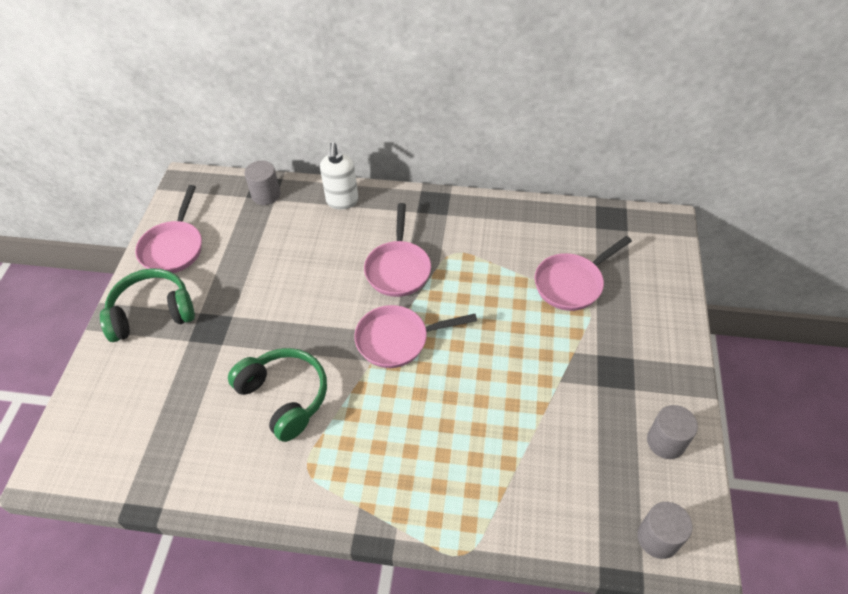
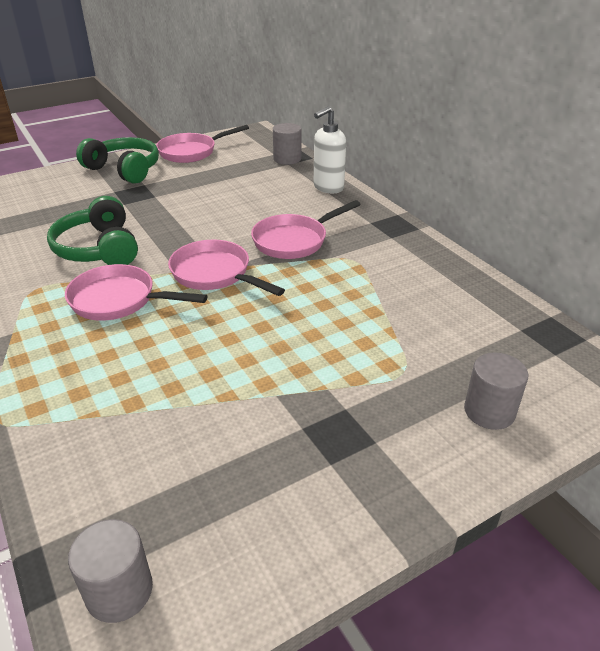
camera: 50 degrees right, 15 degrees down
(284, 397) = (99, 249): green headphones -> green headphones turned 150 degrees clockwise
(572, 283) = (418, 346): pink pan -> pink pan (119, 300)
(665, 442) = (279, 531): grey cylinder -> grey cylinder (489, 411)

